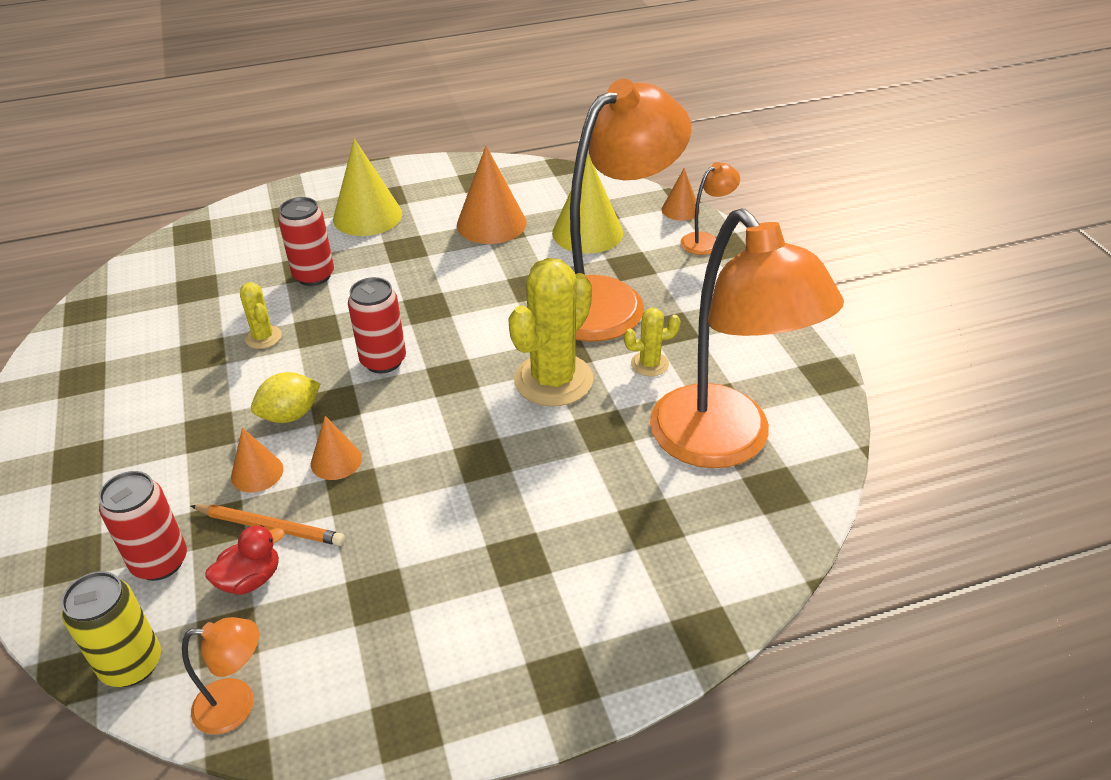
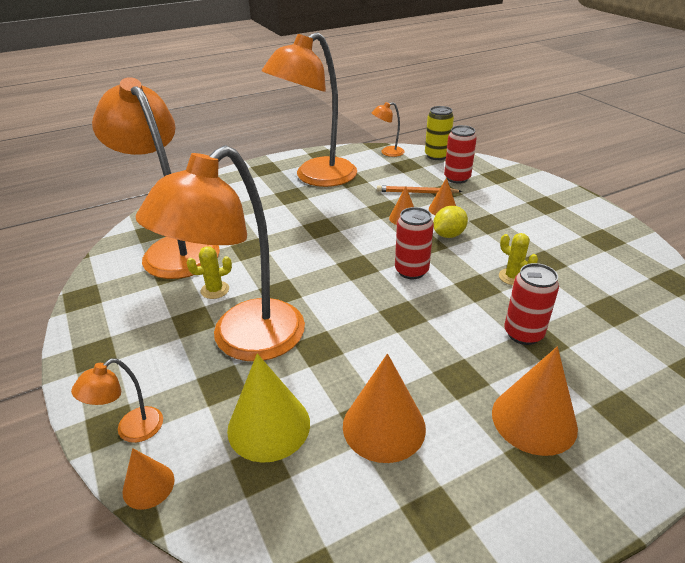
camera: 170 degrees right, 5 degrees down
(250, 579) = (411, 178): red duck -> none
(367, 216) = (534, 420): yellow cone -> orange cone
(450, 615) = (316, 177): none -> orange lamp
(553, 380) = (285, 272): yellow cactus -> none

